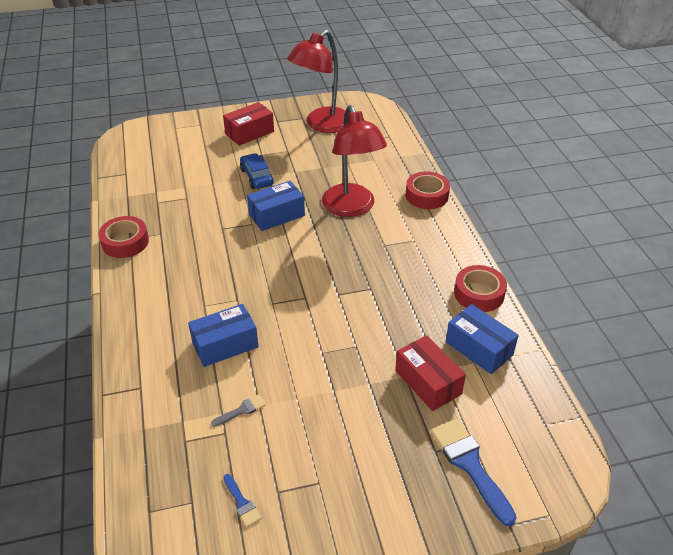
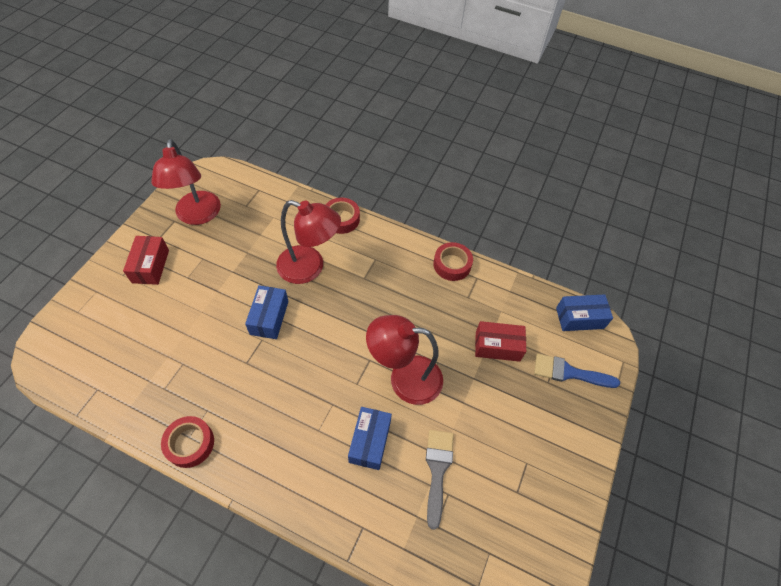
camera: 55 degrees left, 15 degrees up
(242, 410) = (437, 470): grey brush -> grey brush, size x2.03
(242, 503) = (511, 520): blue brush -> none
(256, 177) = (211, 300): blue car -> none
(312, 332) = (404, 378): none -> red lamp
(479, 348) = (493, 300): blue box -> blue box (579, 318)

